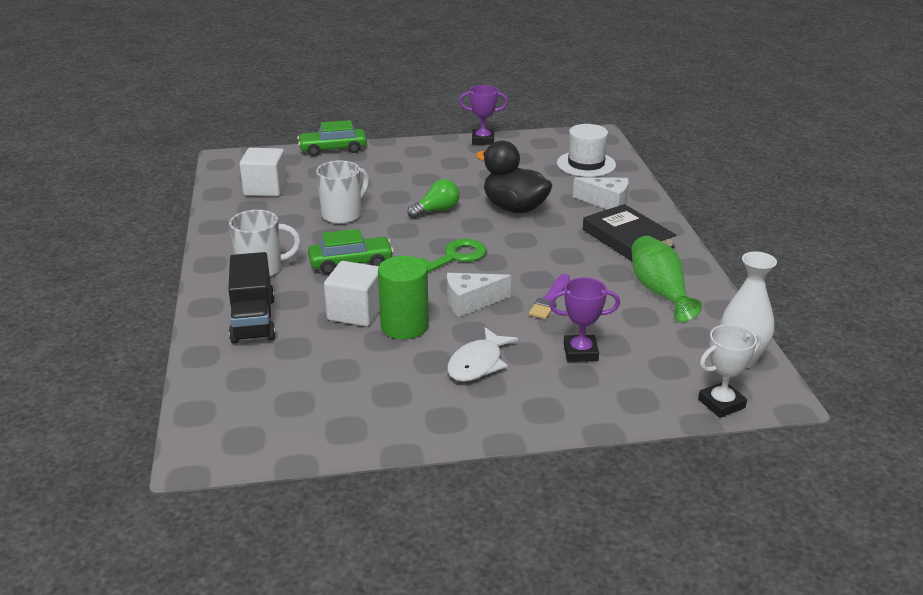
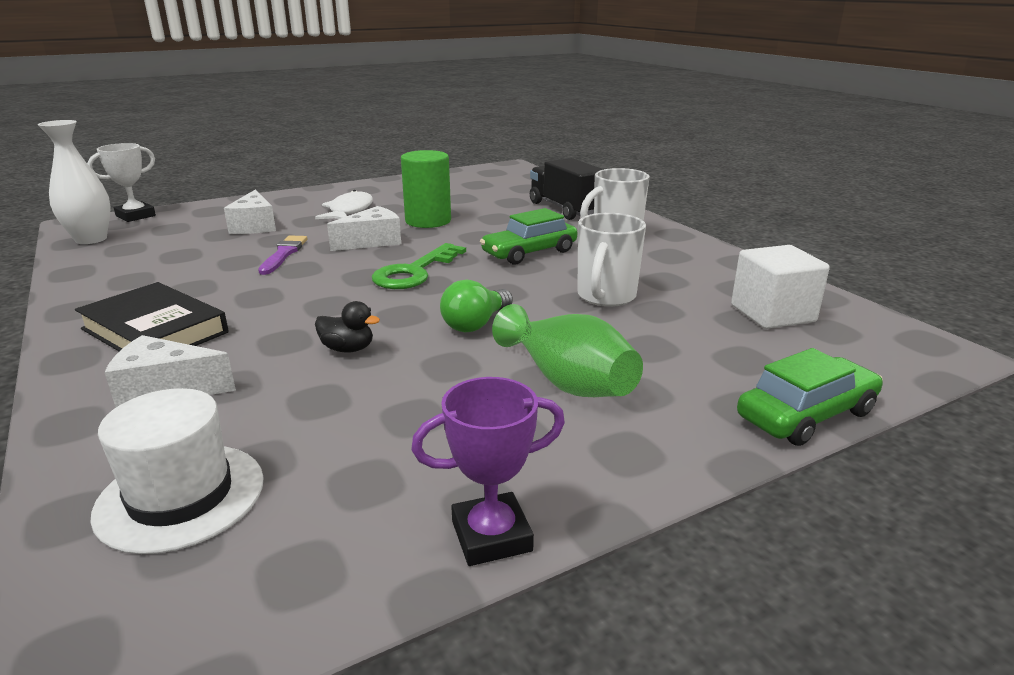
camera: 160 degrees right, 5 degrees down
(355, 312) = (482, 223): white cube -> none
(514, 208) = (348, 349): black duck -> black duck, size x0.45
(580, 352) = (254, 226): purple trophy -> white cheese
(659, 292) = (143, 276): green vase -> green vase (567, 381)

